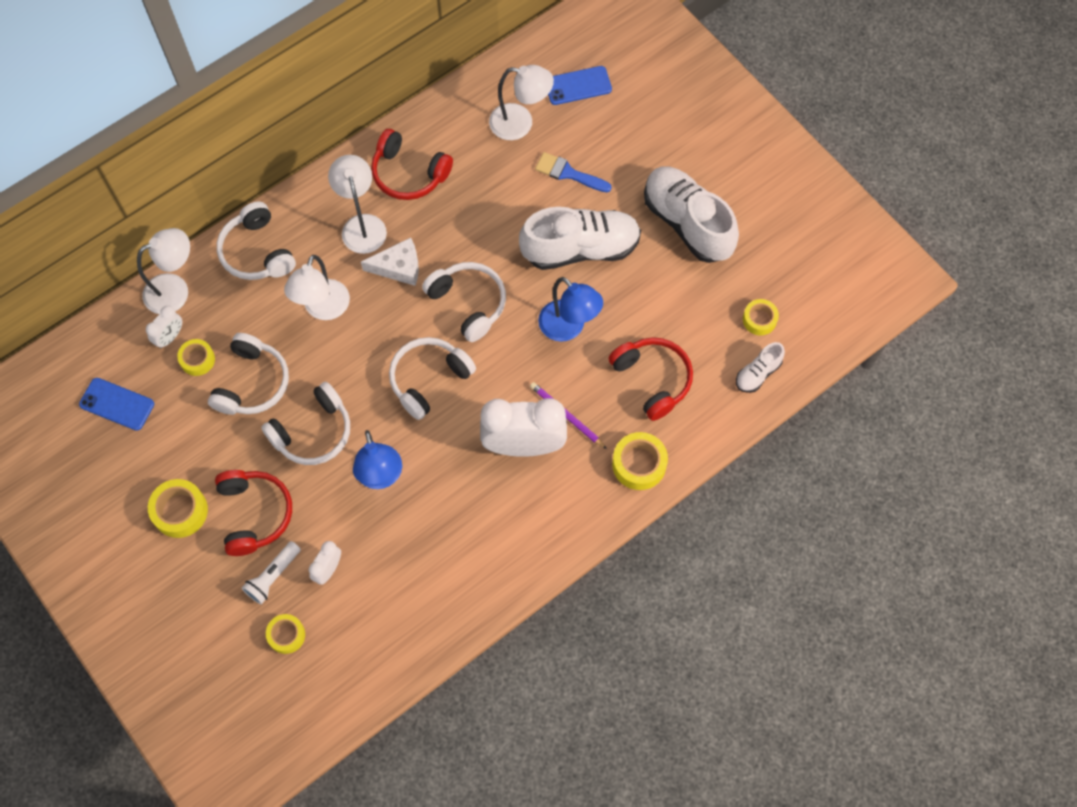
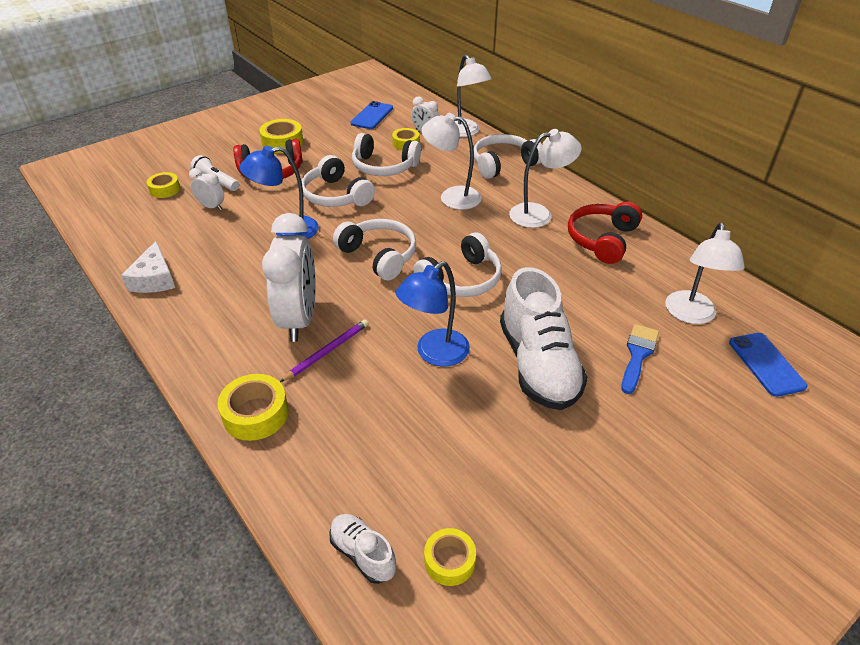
camera: 90 degrees right, 25 degrees down
(398, 267) = (498, 236): white cheese -> white cheese (154, 279)
(652, 379) = (364, 430): red headphones -> none
(687, 223) = (595, 474): white shoe -> none

